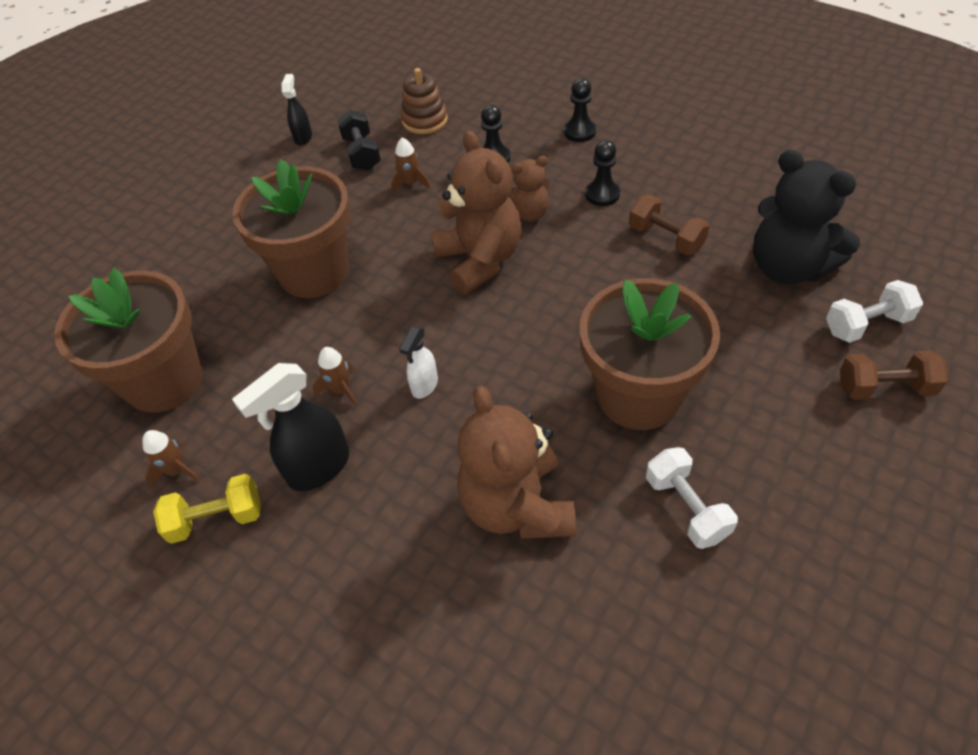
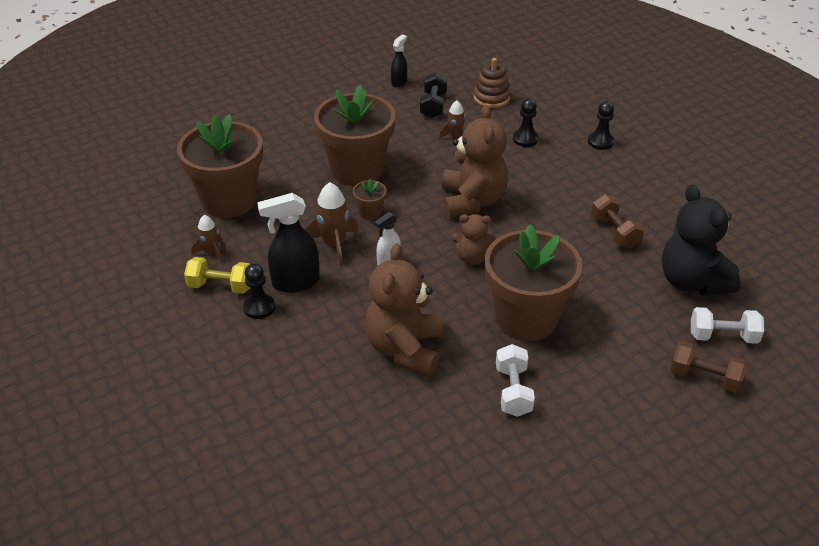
camera: 20 degrees right, 10 degrees down
(341, 390) = (334, 245): brown rocket -> brown rocket, size x1.62
(363, 325) = (370, 212): none -> brown flower pot
(528, 213) = (526, 183): brown teddy bear -> brown teddy bear (472, 257)
(602, 194) = (588, 188): black pawn -> black pawn (259, 307)

